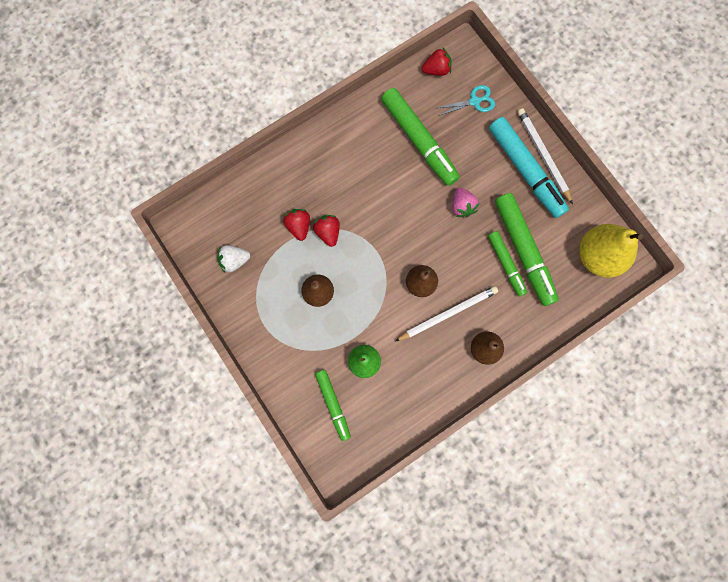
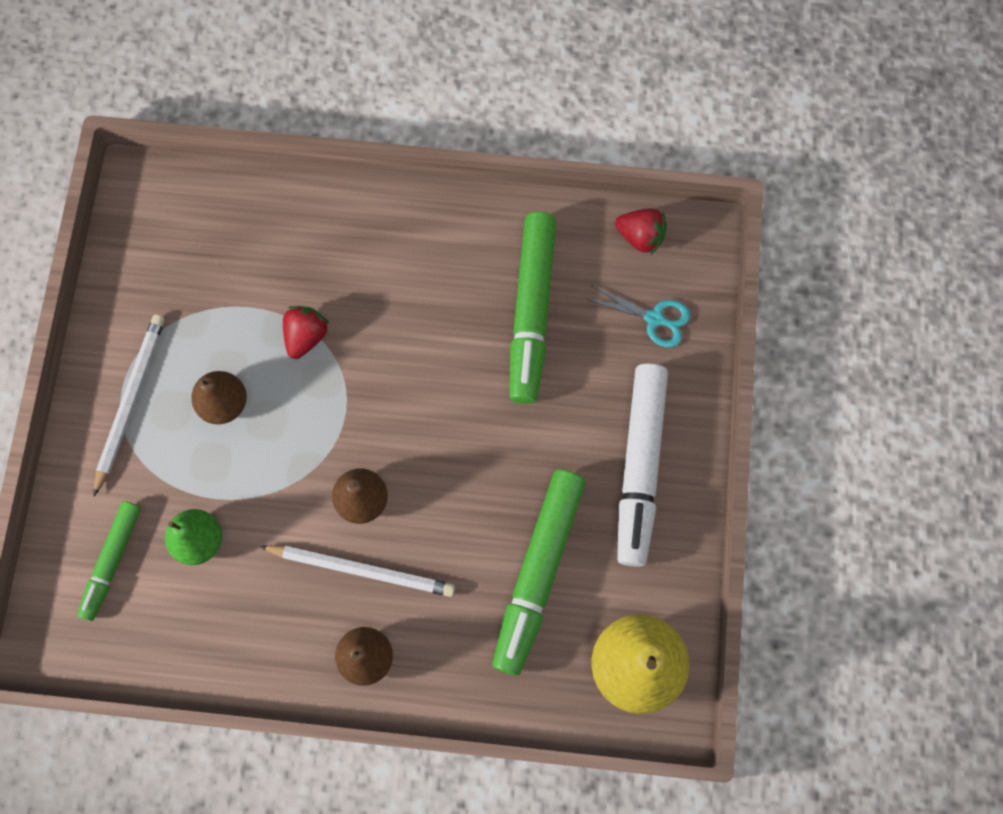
camera: 40 degrees right, 5 degrees down
(234, 260) = (160, 278): white strawberry -> none
(299, 226) = (277, 299): red strawberry -> none
(462, 206) = (510, 444): pink strawberry -> none
(506, 264) = (498, 570): green marker -> none
(525, 170) = (640, 466): turquoise marker -> white marker
(543, 155) = (683, 465): white pencil -> white pencil (130, 401)

